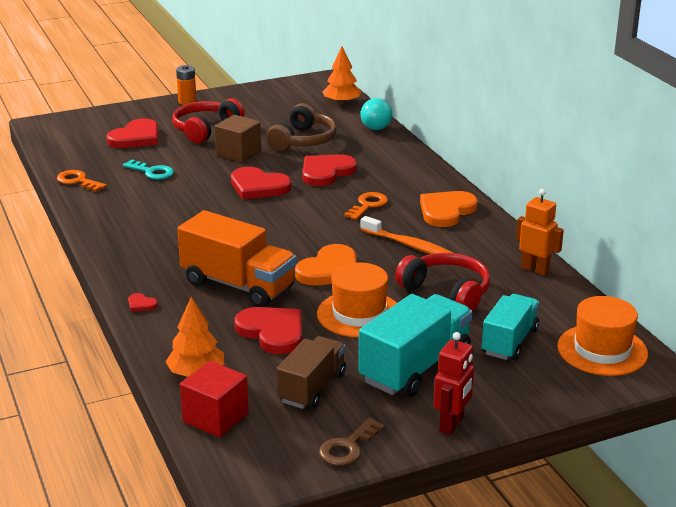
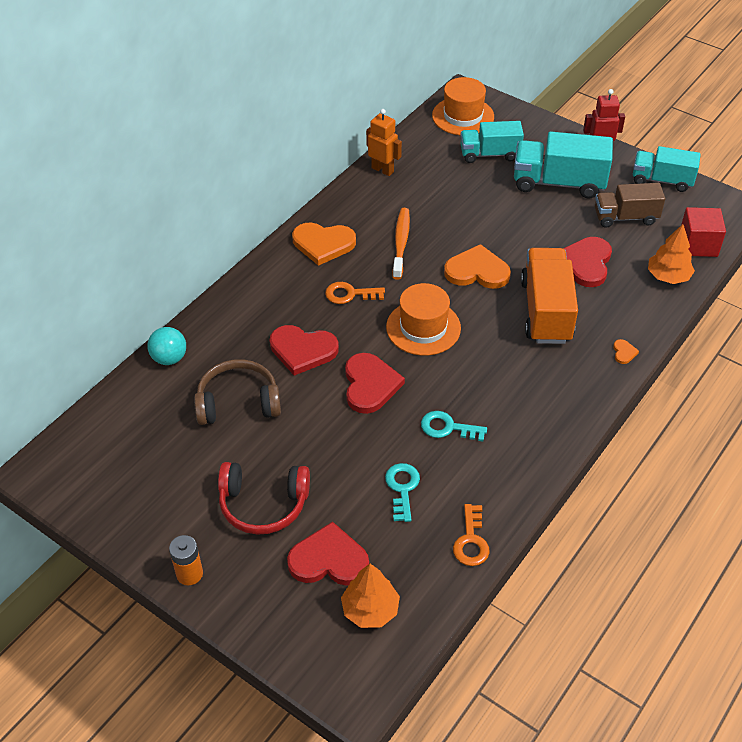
camera: 120 degrees left, 20 degrees up
(141, 304) = (624, 352): red heart -> orange heart
(178, 202) = (448, 427): none -> turquoise key
(238, 153) = (306, 440): brown cube -> none
(342, 103) = (109, 418): orange tree -> orange tree (370, 609)
(348, 447) = (662, 180): brown key -> turquoise truck
(359, 314) = (523, 231): orange hat -> orange hat (423, 327)
(447, 292) = (453, 200): red headphones -> none
(535, 269) = (382, 170): orange robot -> orange robot turned 120 degrees clockwise

